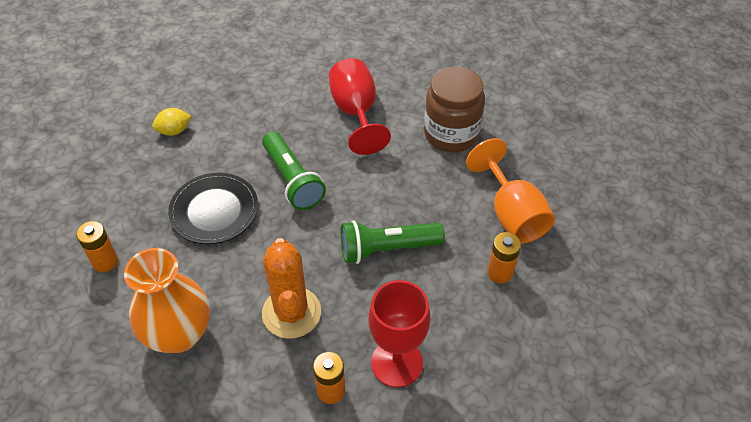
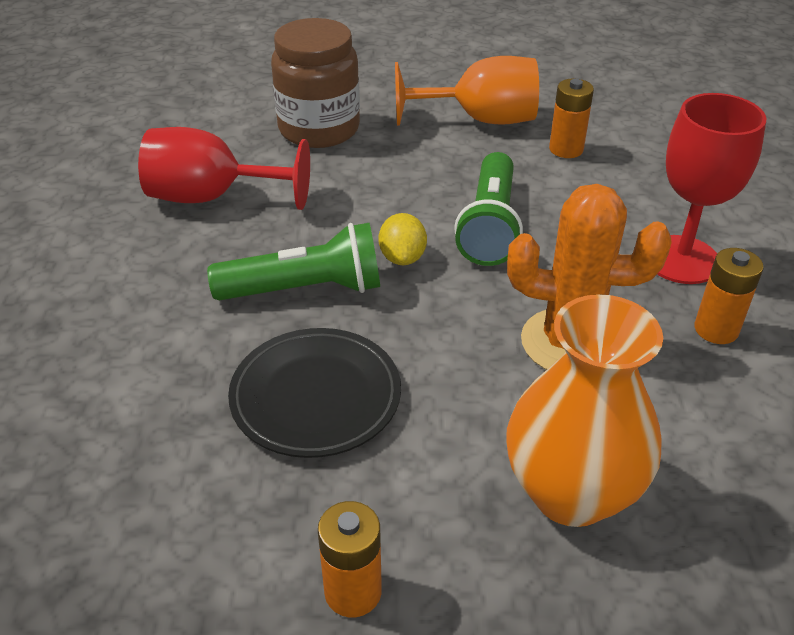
camera: 70 degrees left, 10 degrees down
(174, 131) = (71, 422): yellow lemon -> yellow lemon (402, 257)

